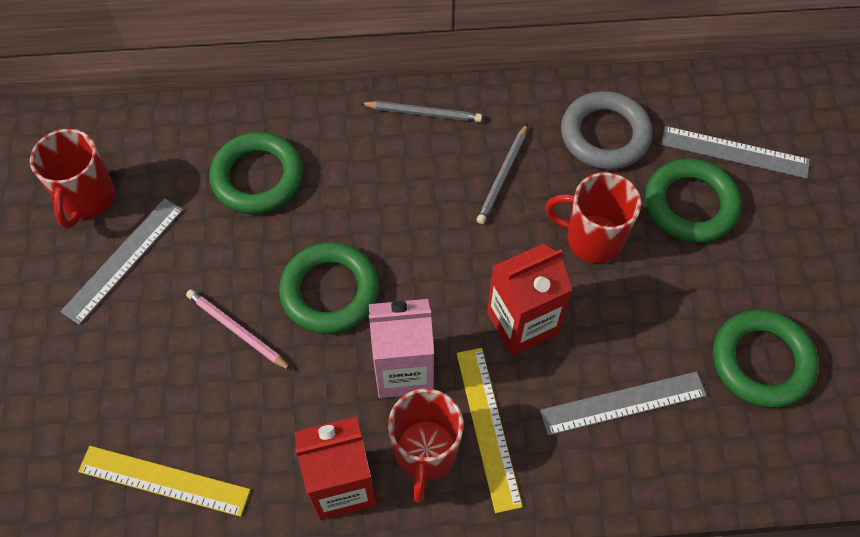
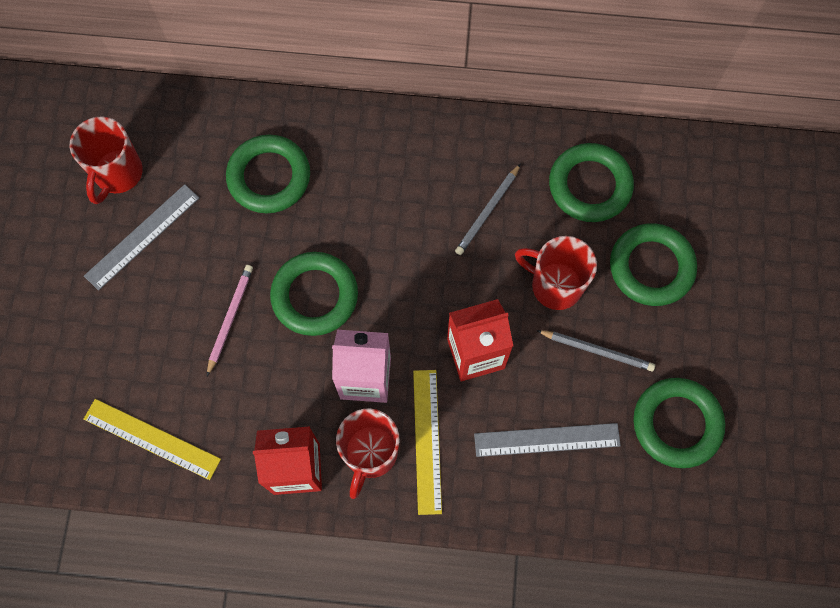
camera: 10 degrees right, 10 degrees up
(237, 331) = (230, 318): pink pencil -> pink pencil turned 60 degrees clockwise
(423, 113) = (428, 137): grey pencil -> grey pencil (597, 350)
(604, 135) = (589, 186): grey ring -> green ring
(734, 152) = (705, 222): grey ruler -> none

